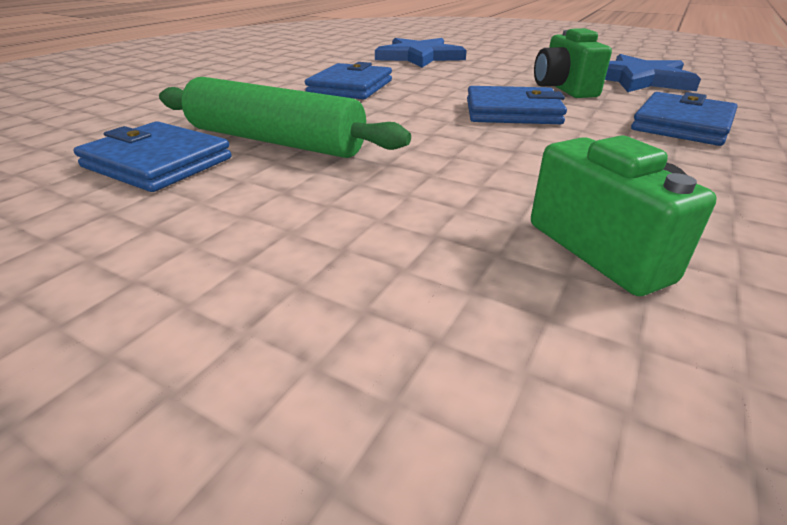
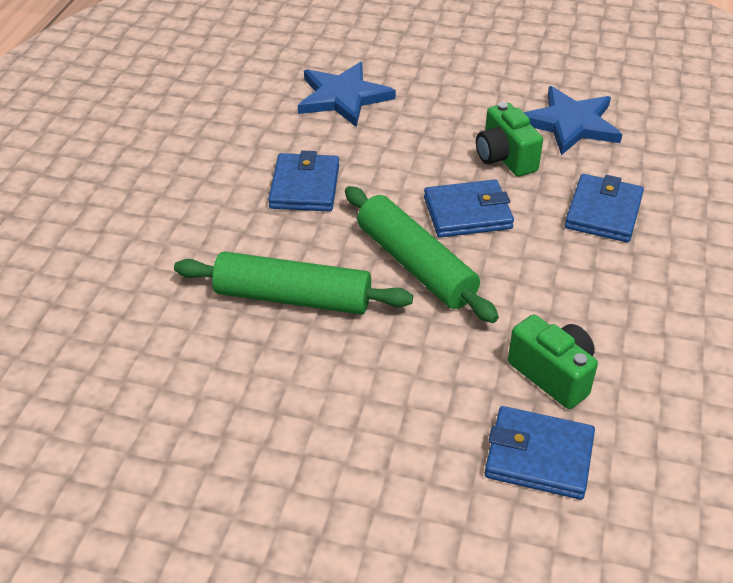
camera: 15 degrees left, 10 degrees up
(157, 163) = (222, 345): blue wallet -> blue wallet (538, 456)
(435, 135) = (415, 265): none -> green rolling pin

